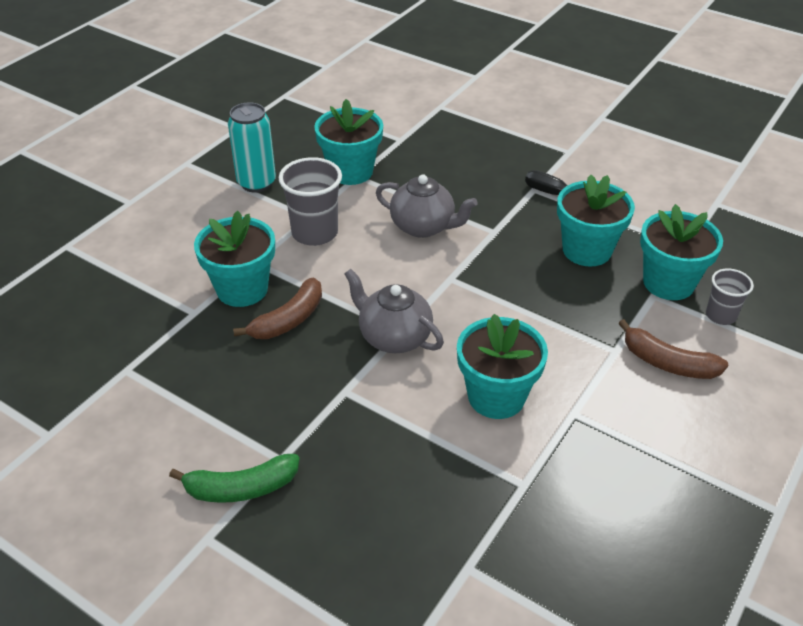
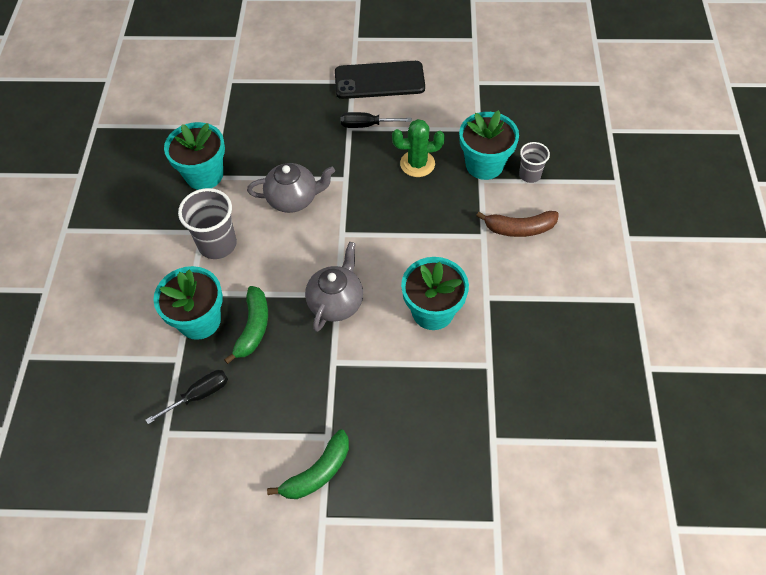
camera: 30 degrees left, 15 degrees up
(185, 353) = (198, 395): none -> black screwdriver
(256, 183) = (137, 221): turquoise can -> none
(289, 320) = (253, 327): brown banana -> green banana
(393, 337) = (336, 302): grey teapot -> grey teapot turned 105 degrees clockwise
(586, 250) = (417, 164): turquoise flower pot -> green cactus
(600, 161) = (379, 80): none -> black phone

